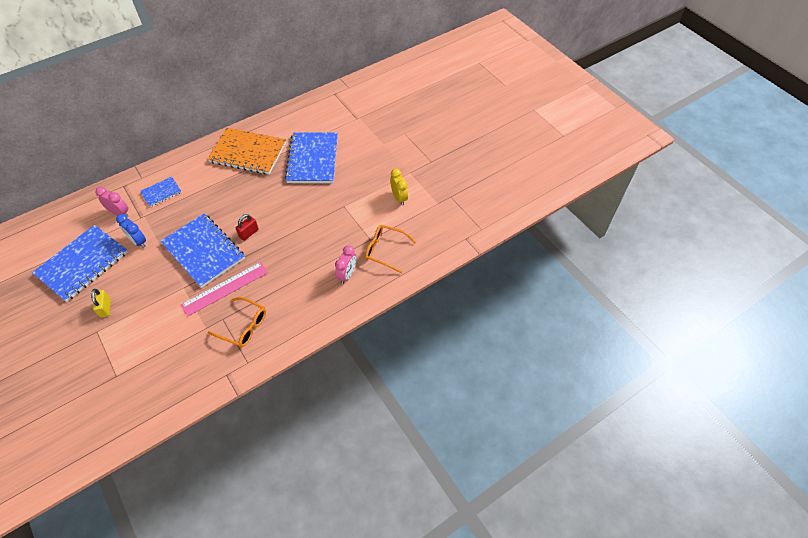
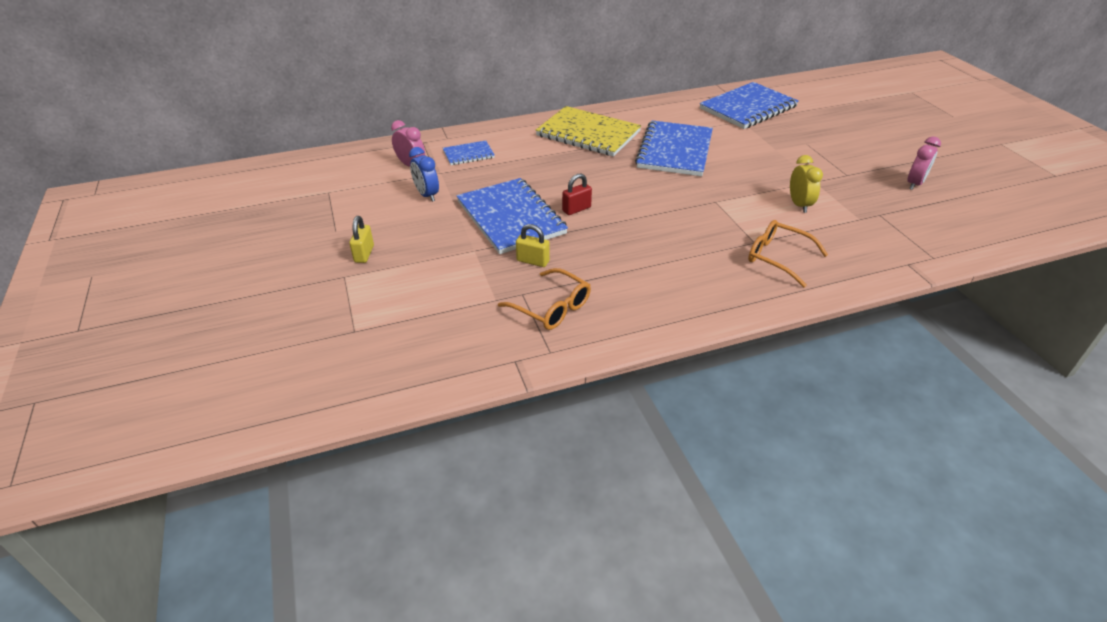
camera: 15 degrees right, 15 degrees down
(82, 264) = (349, 205): blue notebook -> blue notebook (748, 108)
(225, 288) = (533, 261): pink ruler -> yellow padlock
(248, 152) = (588, 134): orange notebook -> yellow notebook
(347, 274) = (717, 275): pink clock -> pink clock (914, 184)

